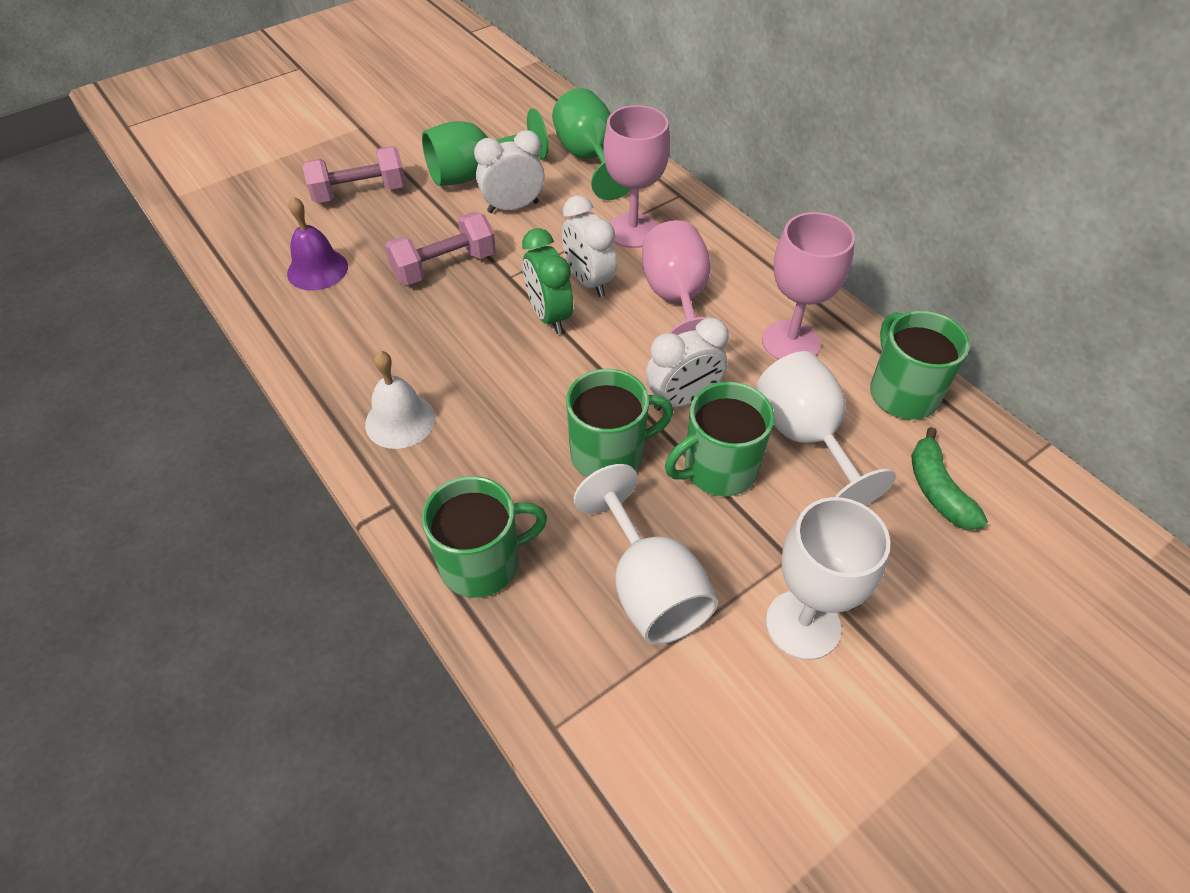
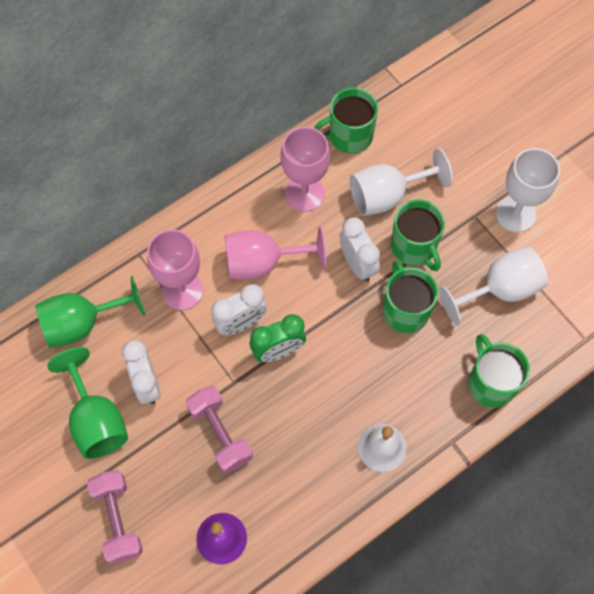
camera: 90 degrees left, 15 degrees up
(937, 490) = (423, 133): green banana -> none

